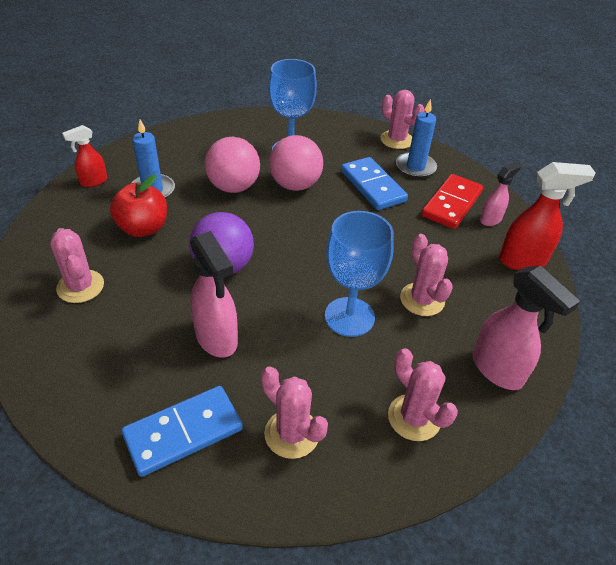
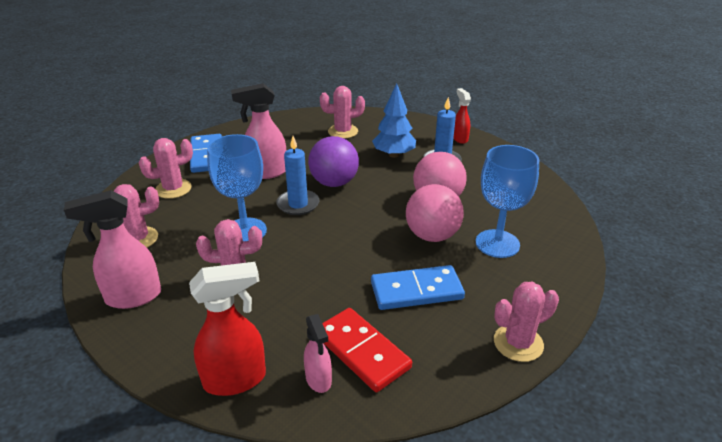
camera: 110 degrees right, 10 degrees down
(143, 228) = (394, 155): red apple -> blue tree
(415, 167) = (448, 342): blue candle -> blue candle (298, 204)
(523, 260) = (236, 379): red spray bottle -> red spray bottle turned 120 degrees counterclockwise

